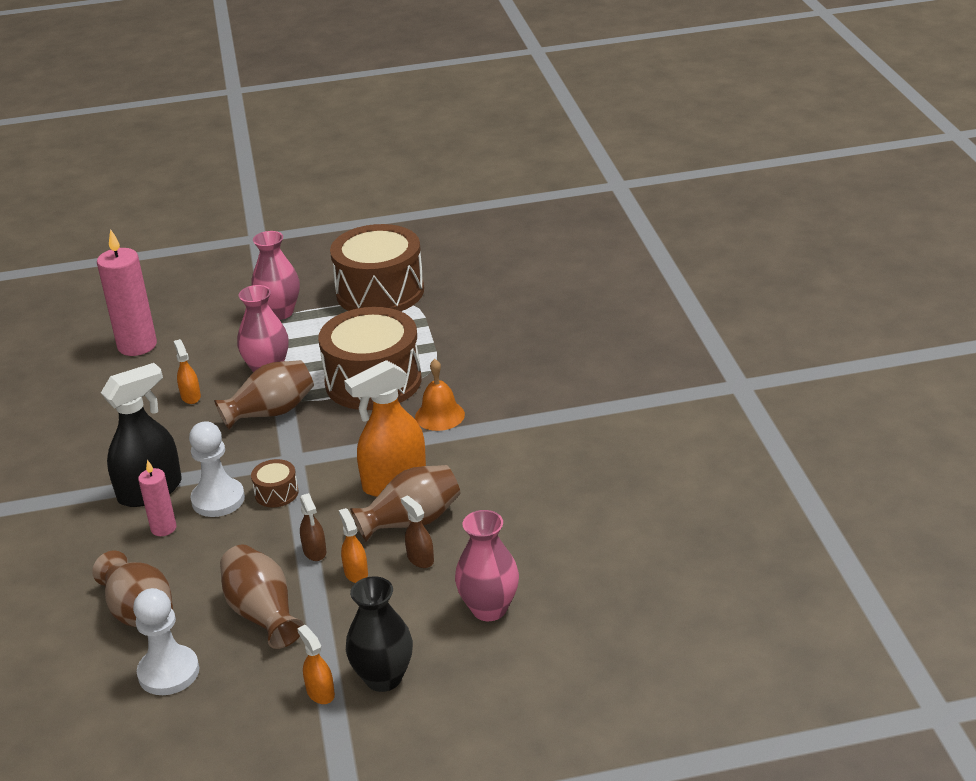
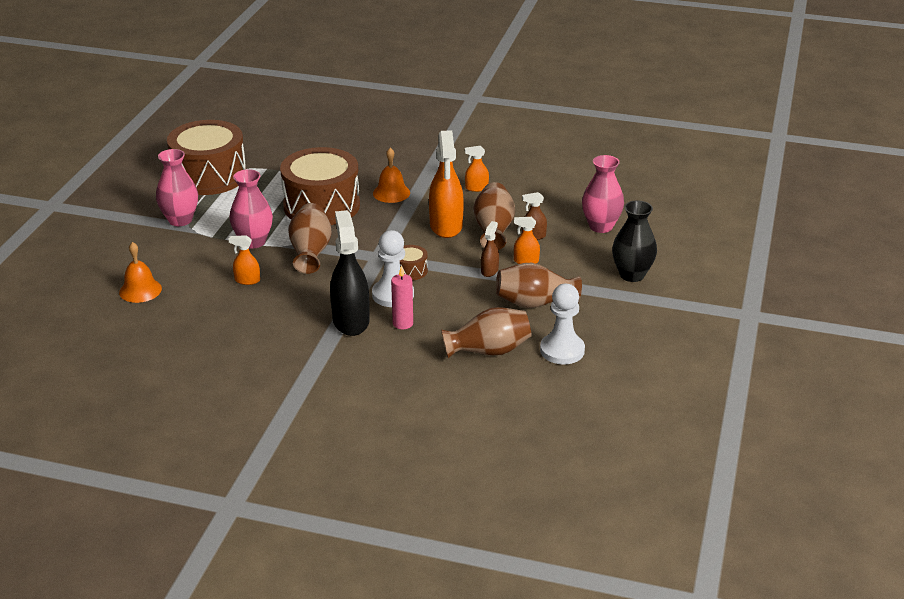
camera: 65 degrees left, 0 degrees up
(137, 345) = (140, 290): pink candle -> orange bell
(314, 551) = (489, 270): brown spray bottle -> brown spray bottle turned 75 degrees counterclockwise
(320, 692) = (627, 299): orange spray bottle -> orange spray bottle (476, 188)

